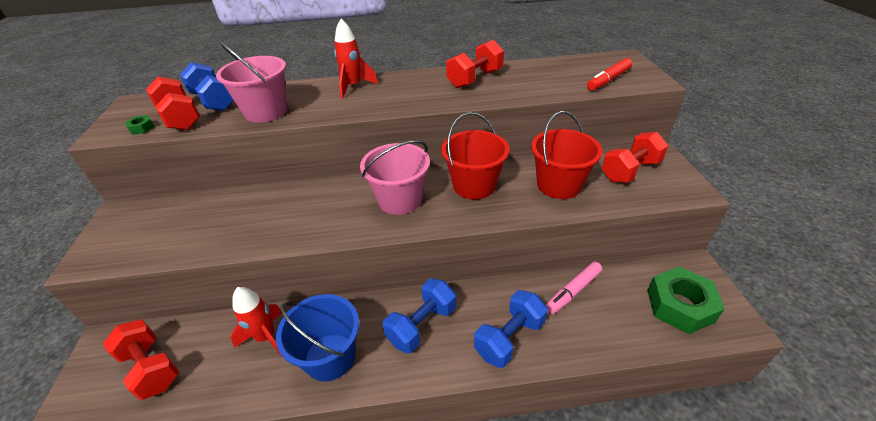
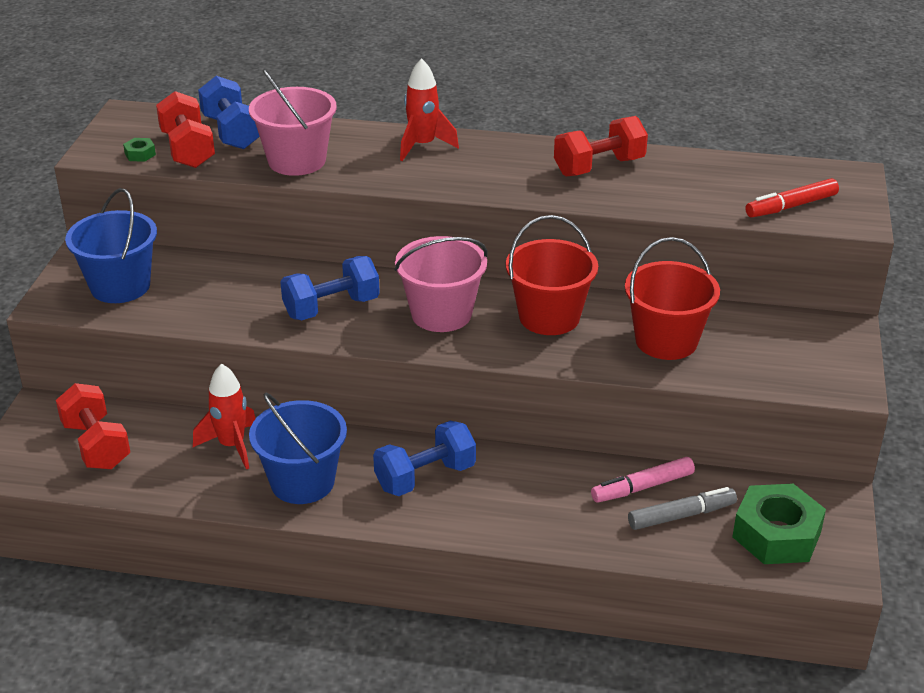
camera: 15 degrees right, 5 degrees down
(147, 232) = (120, 286): none -> blue bucket
(509, 338) = (528, 515): blue dumbbell -> blue dumbbell (331, 308)
(611, 308) = (681, 515): none -> grey marker
(630, 171) = (782, 344): red dumbbell -> none

